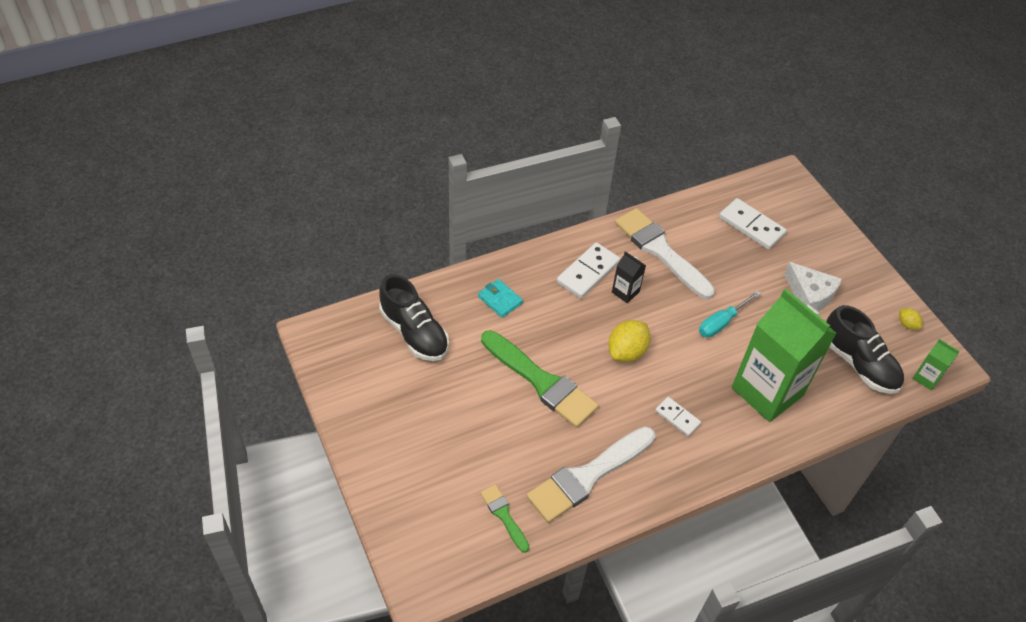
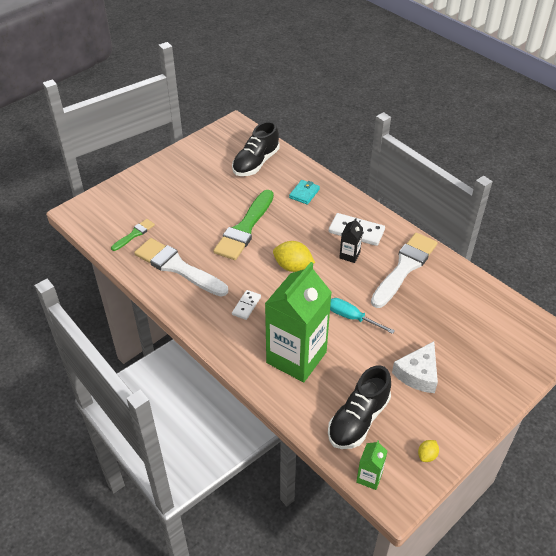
camera: 75 degrees right, 5 degrees down
(751, 226) = (473, 321): white domino -> none

